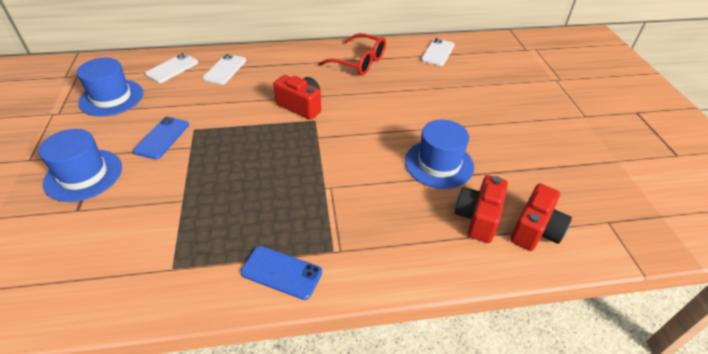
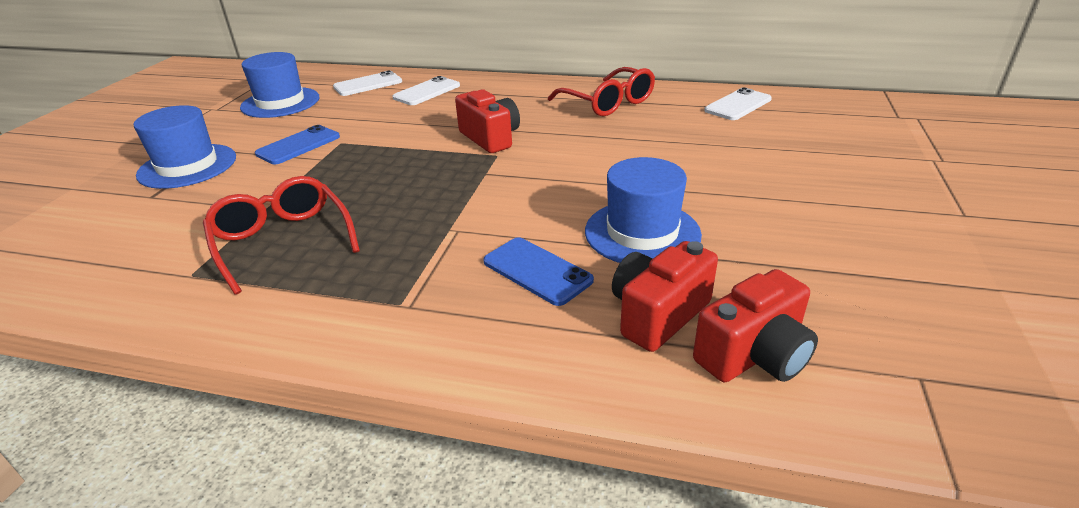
camera: 25 degrees right, 10 degrees down
(218, 224) = (282, 241): none -> red glasses
(281, 272) = (310, 312): blue phone -> blue phone (537, 271)

